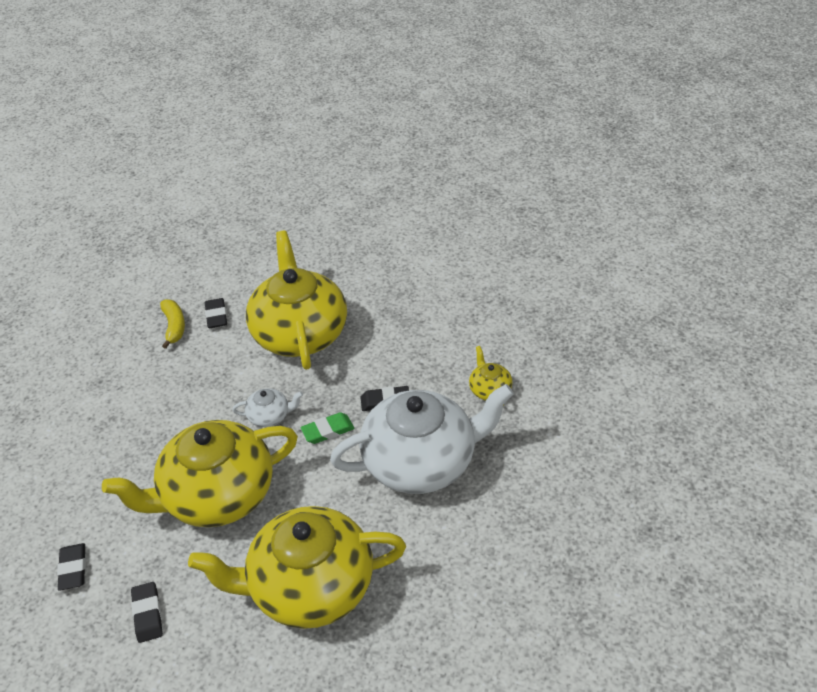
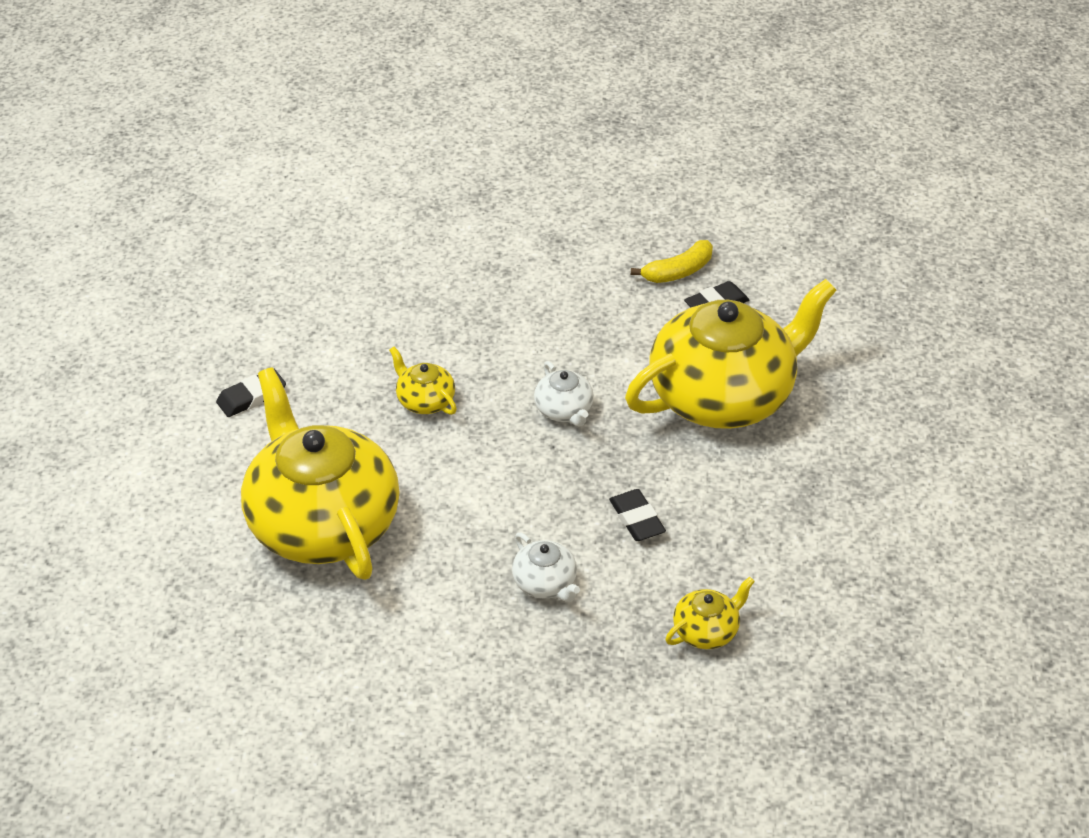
camera: 70 degrees right, 0 degrees up
(73, 569) = (291, 318): black eraser -> none
(217, 495) = (425, 401): yellow teapot -> yellow teapot, size x0.41
(328, 431) = (562, 474): green eraser -> none
(421, 462) = (545, 583): white teapot -> white teapot, size x0.41

